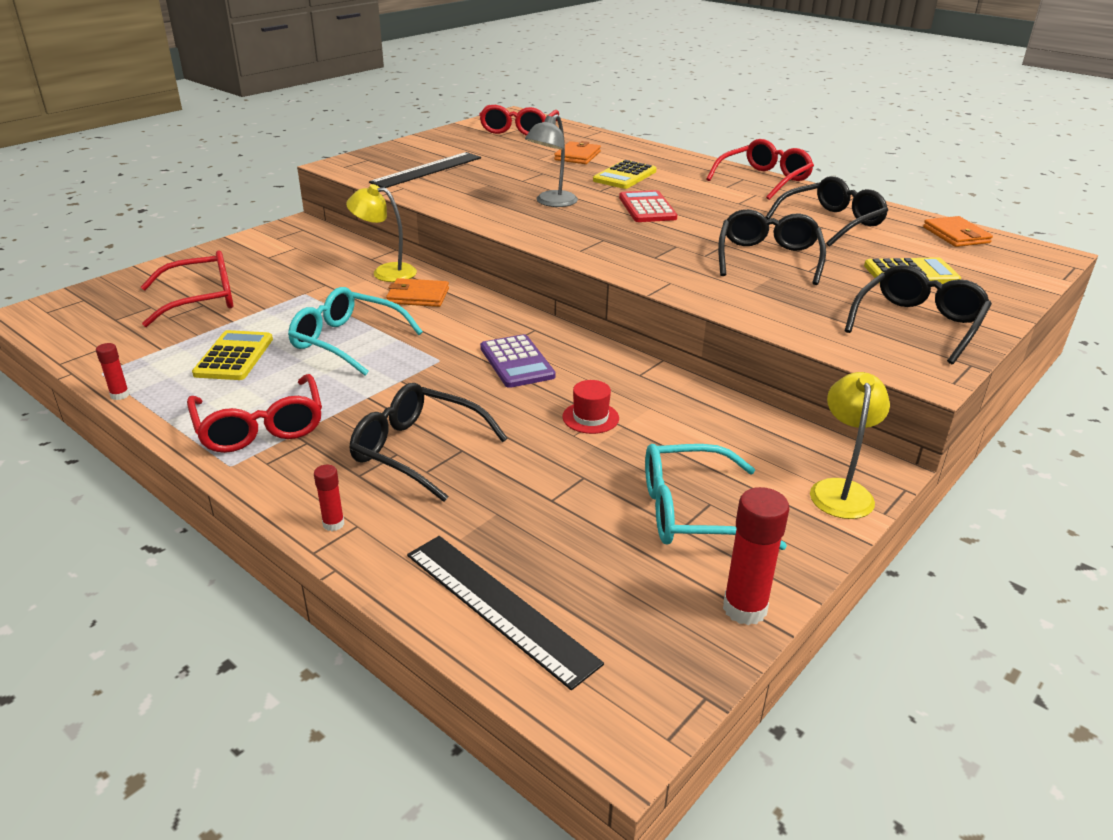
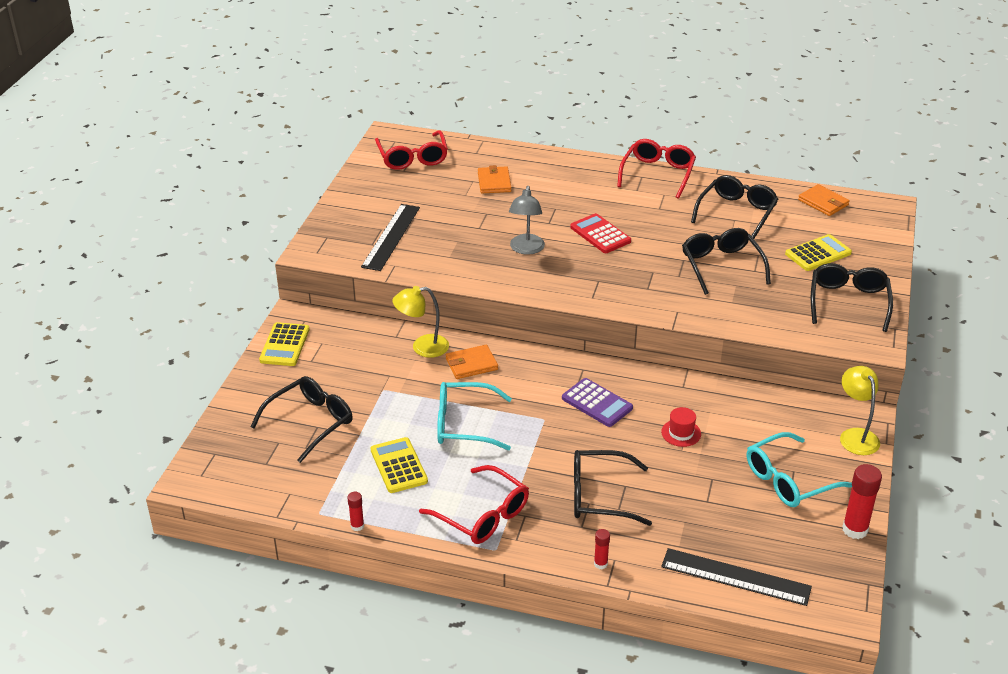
camera: 25 degrees left, 5 degrees up
(202, 300) = (310, 422): red glasses -> black glasses
(624, 176) = (552, 199): yellow calculator -> yellow calculator (284, 345)

